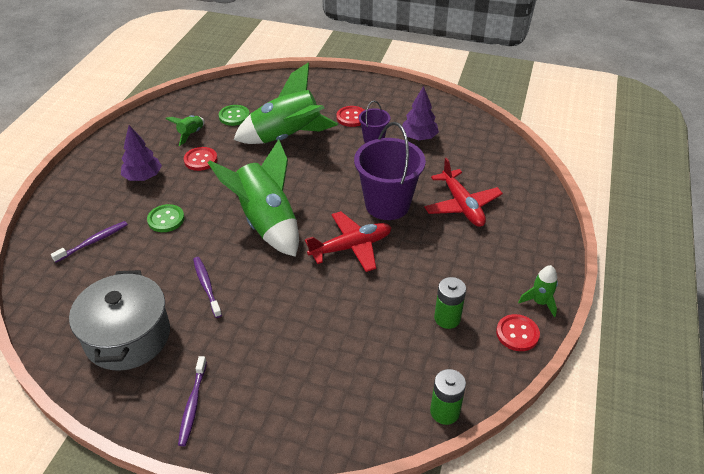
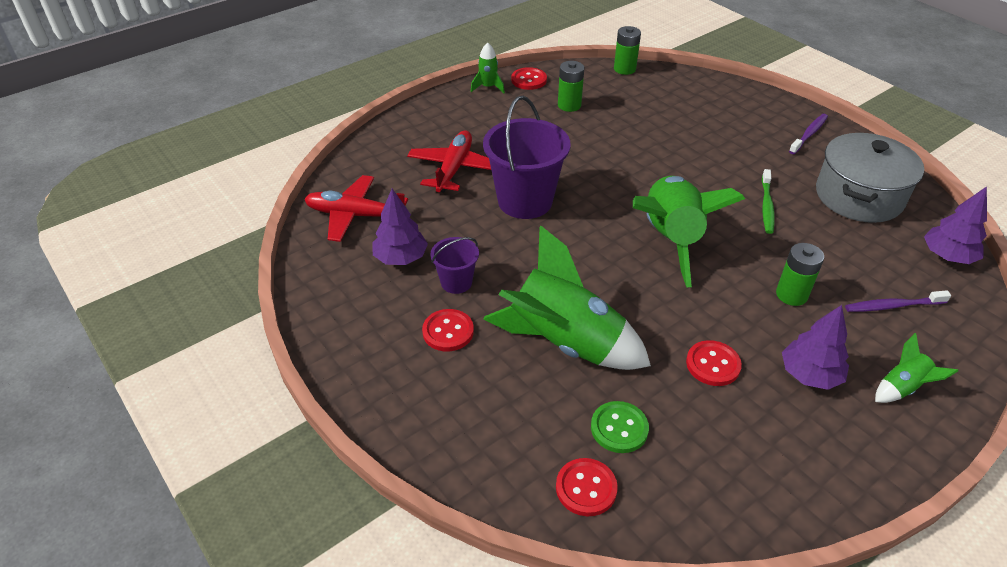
camera: 145 degrees left, 0 degrees up
(47, 305) = (947, 256): none -> purple tree
(166, 219) = (791, 295): green button -> green battery
(190, 134) = (709, 425): green rocket -> green rocket (902, 388)
(206, 286) = (766, 206): purple toothbrush -> green toothbrush
(235, 93) = (586, 488): none -> red button
(351, 247) = (599, 180): red plane -> red plane (355, 215)

